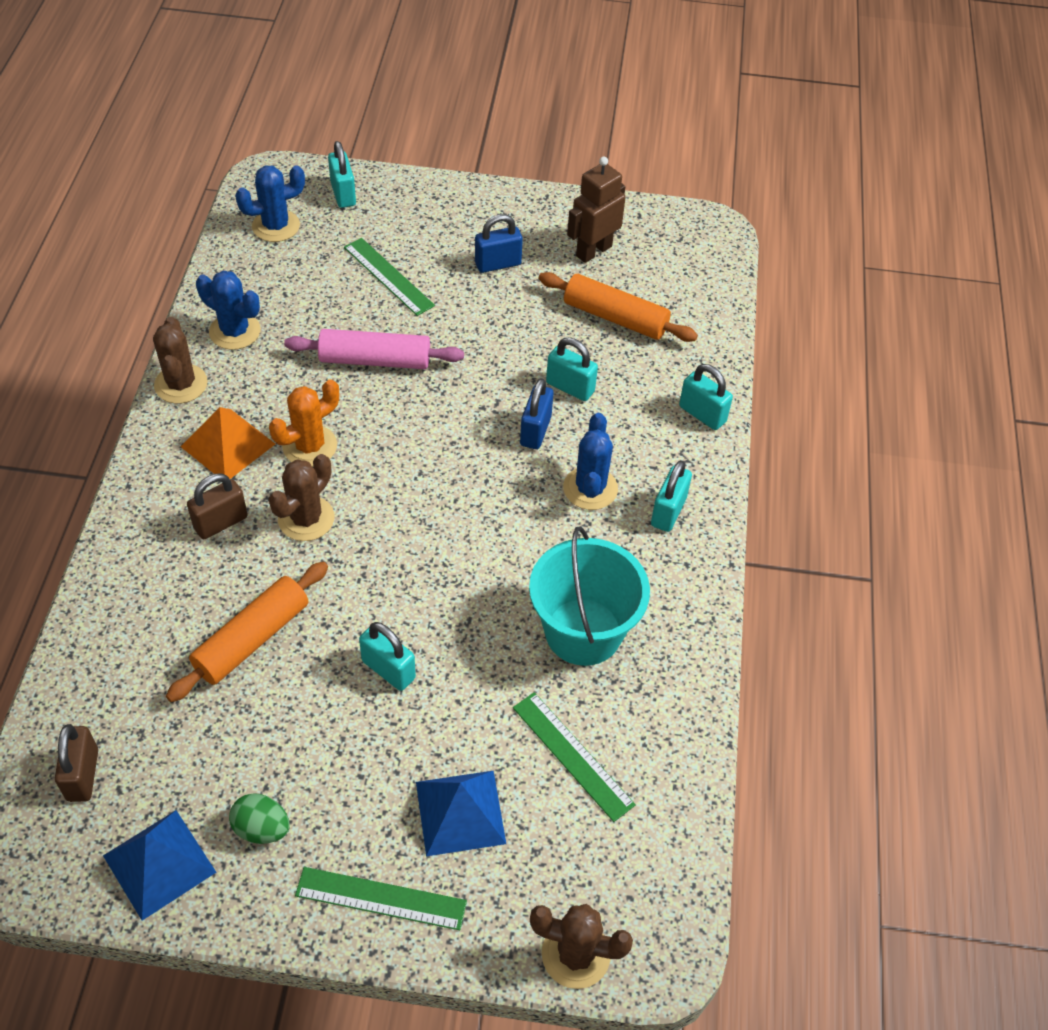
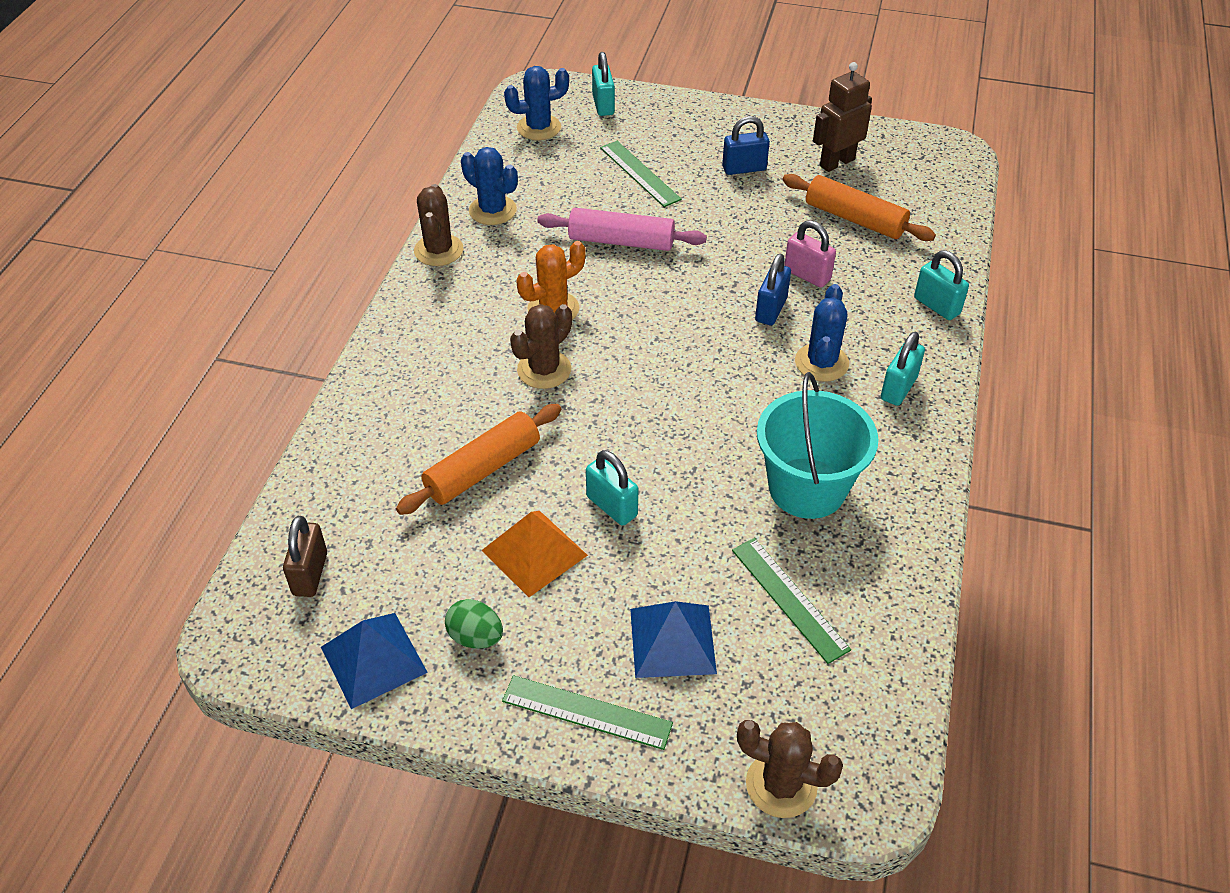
camera: 10 degrees right, 5 degrees down
(221, 522) = (463, 367): brown padlock -> none
(228, 445) = (477, 303): orange pyramid -> orange pyramid (534, 552)
(570, 387) = (807, 275): turquoise padlock -> pink padlock

